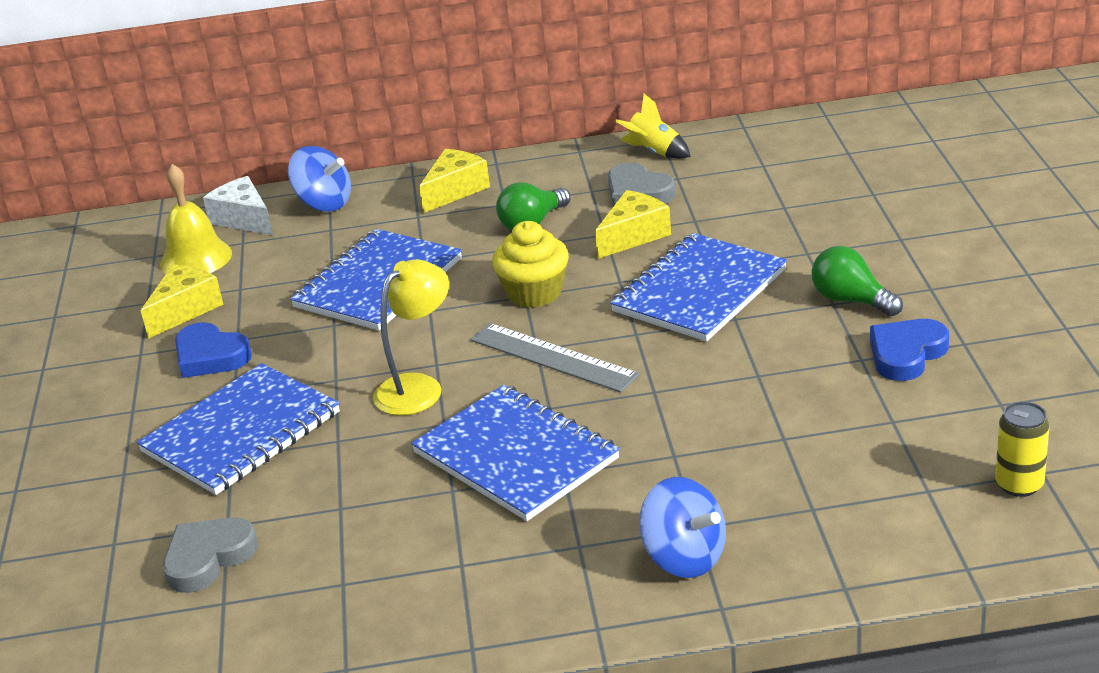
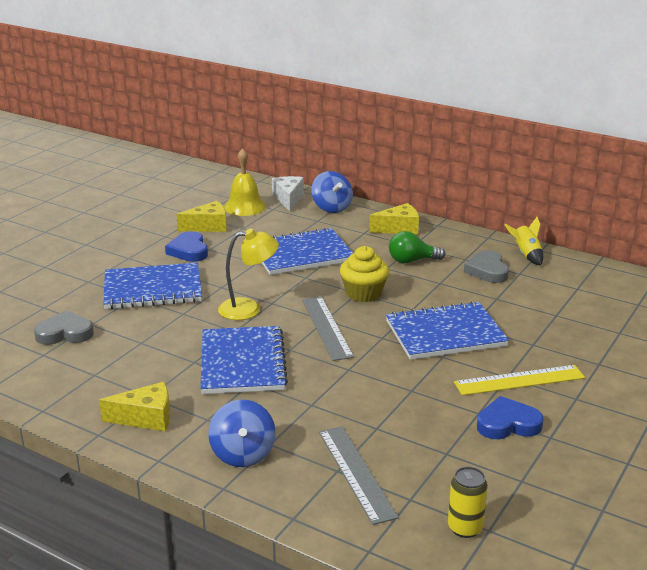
camera: 35 degrees right, 5 degrees down
(633, 235) = (453, 290): yellow cheese -> yellow cheese (146, 418)
(836, 499) = (356, 473): none -> grey ruler
(851, 300) = (519, 380): green light bulb -> yellow ruler

